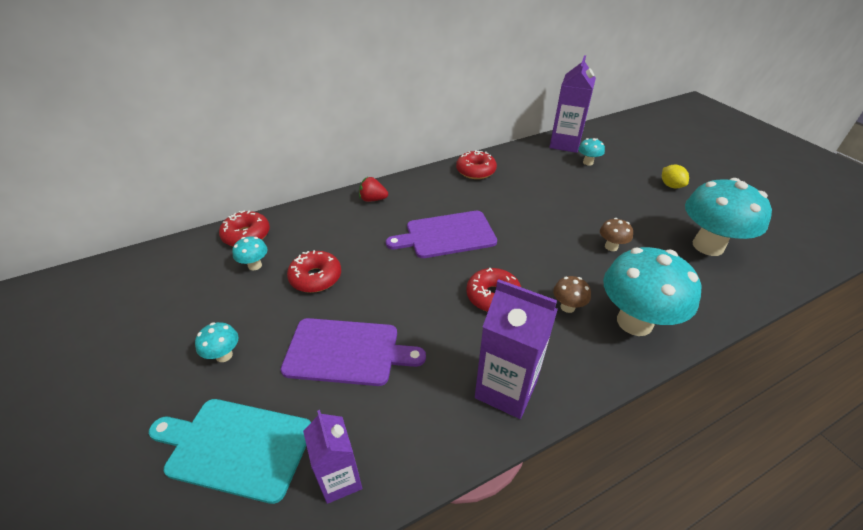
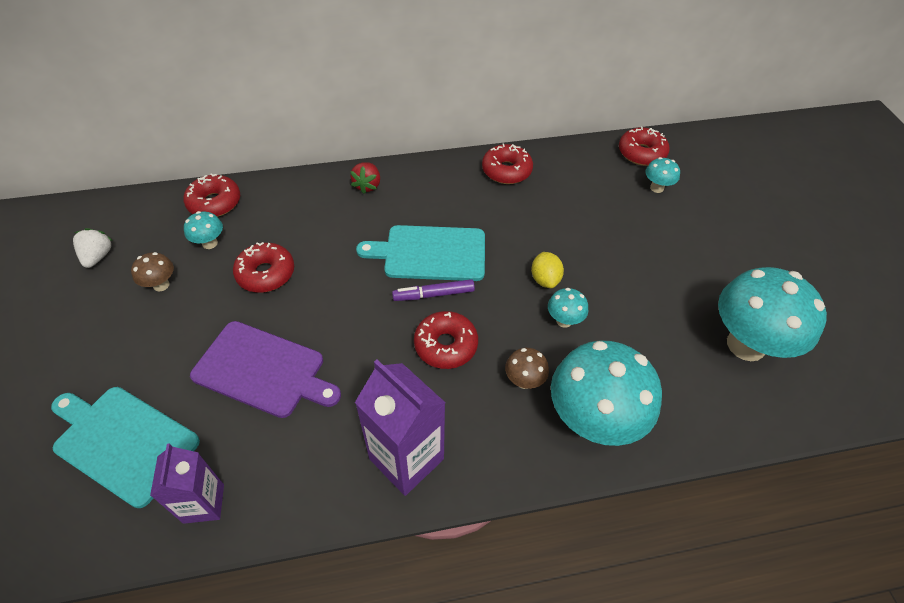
camera: 15 degrees right, 10 degrees up
(151, 297) = (98, 256): none -> white strawberry
(224, 355) = (144, 341): turquoise mushroom -> turquoise mushroom (564, 320)
(373, 199) = (367, 185): red strawberry -> red strawberry turned 105 degrees counterclockwise
(446, 235) = (430, 253): purple cutting board -> turquoise cutting board
(464, 263) = (434, 294): none -> purple marker
(565, 144) = (641, 153): purple carton -> red donut
(611, 247) = (619, 316): brown mushroom -> brown mushroom (161, 285)
(671, 185) = (749, 246): yellow lemon -> yellow lemon (545, 279)

